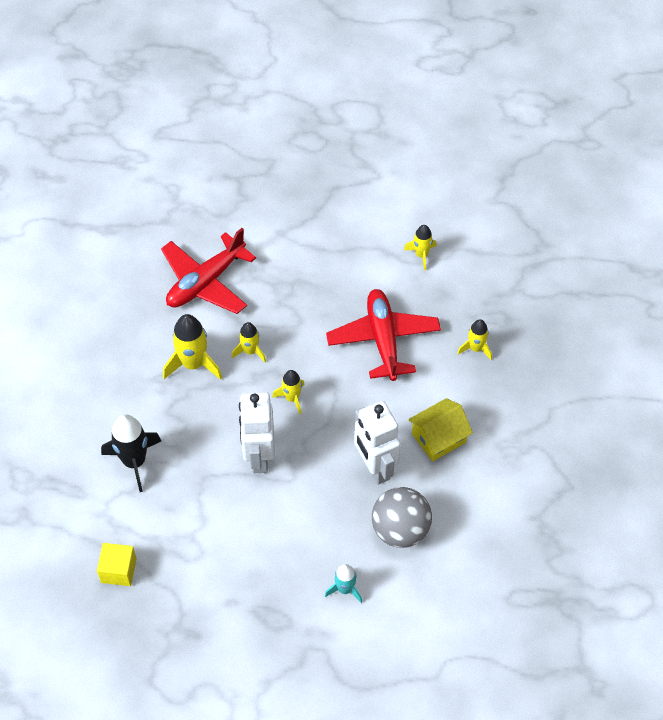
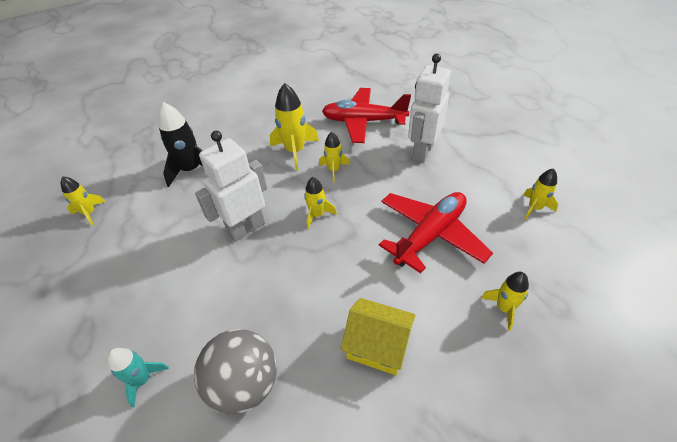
camera: 55 degrees right, 10 degrees down
(118, 570) = (90, 213): yellow cube -> yellow rocket
(375, 467) = (299, 313): white robot -> white robot (422, 152)

